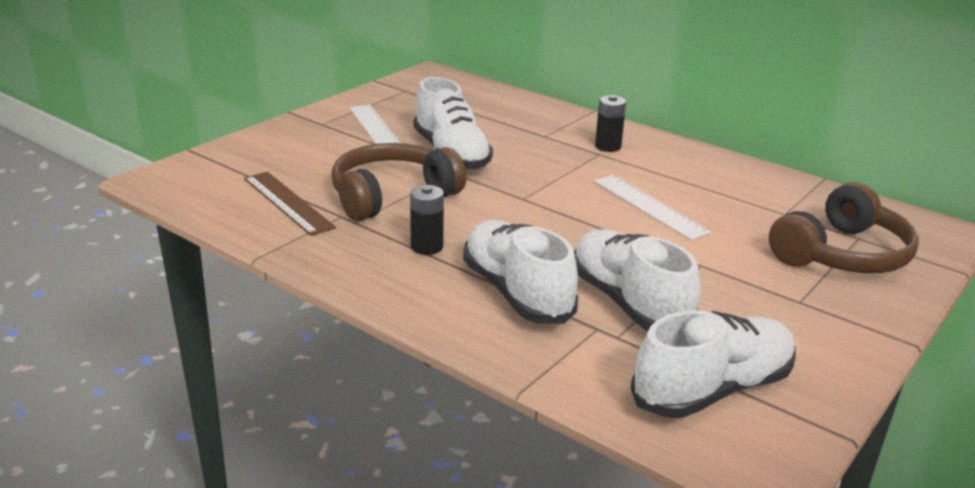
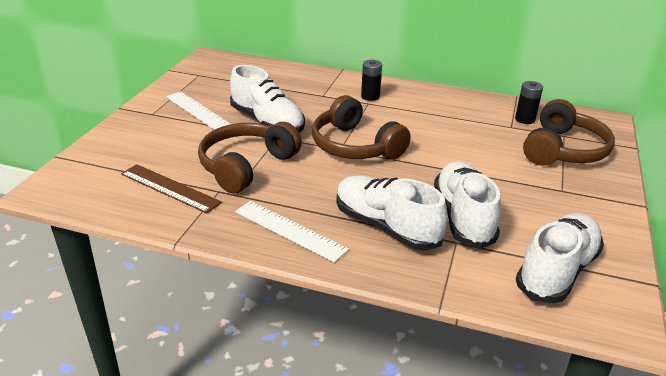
camera: 20 degrees left, 5 degrees up
(427, 247) = (299, 203): black battery -> black battery (525, 119)
(544, 198) = (355, 146): none -> brown headphones
(629, 303) = (463, 217): white shoe -> white shoe turned 45 degrees clockwise
(649, 206) = (427, 138): white ruler -> white ruler (290, 230)

